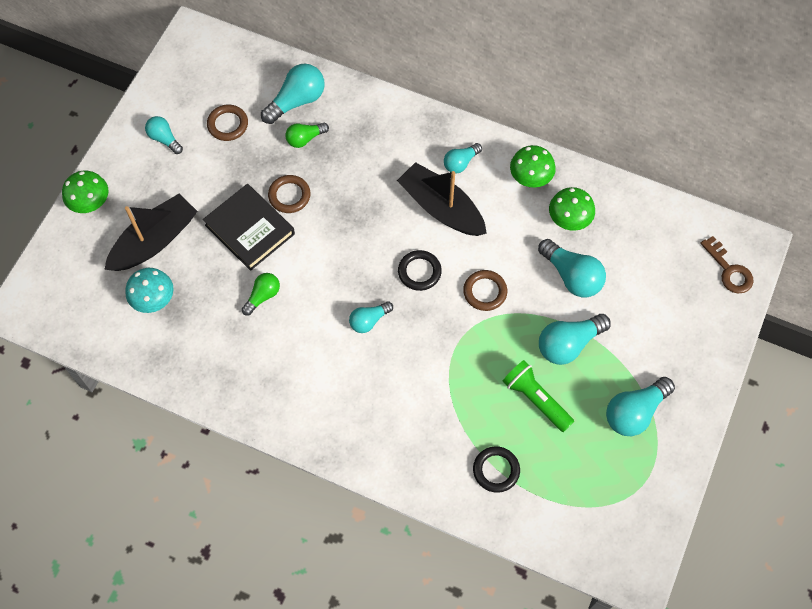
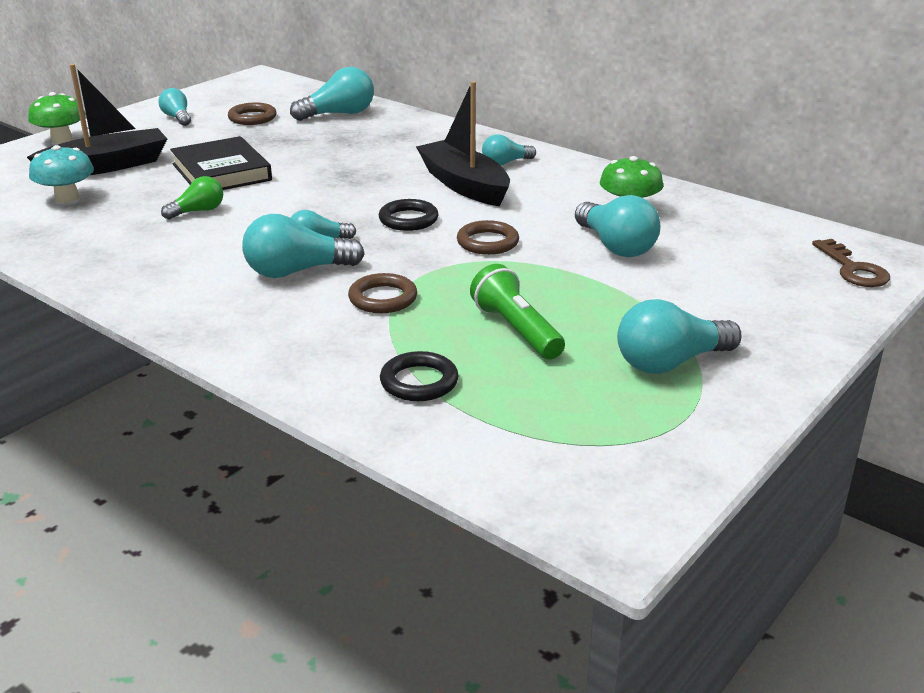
camera: 15 degrees right, 35 degrees down
(289, 196) = (285, 159): brown ring -> brown ring (383, 298)
(305, 139) = (331, 133): green light bulb -> none
(530, 177) = (589, 180): green mushroom -> none
(569, 344) = (588, 293): turquoise light bulb -> turquoise light bulb (297, 271)

